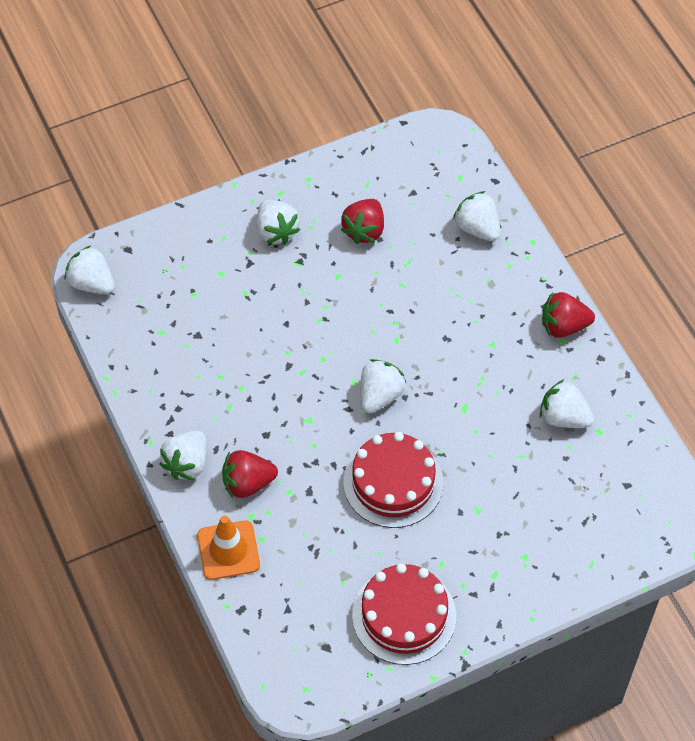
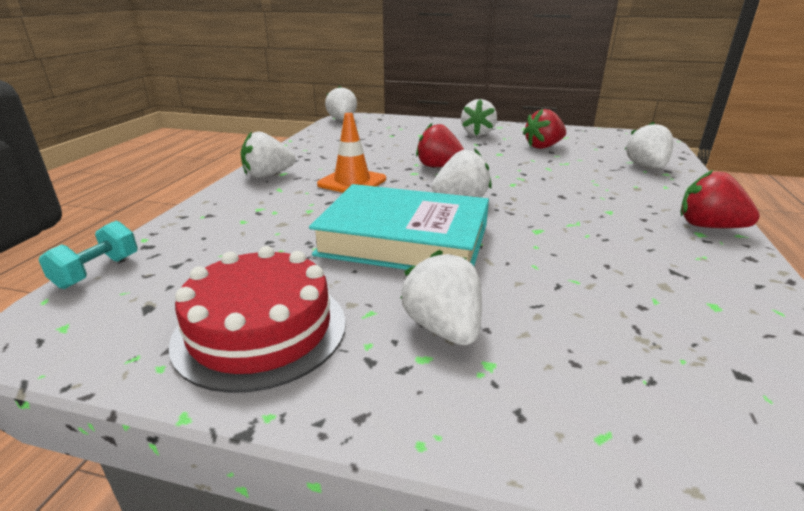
camera: 40 degrees right, 30 degrees down
(228, 550) = (209, 215): orange traffic cone -> orange traffic cone (352, 182)
(248, 483) = (288, 195): red strawberry -> red strawberry (439, 167)
(252, 649) = (97, 271): none -> turquoise dumbbell
(393, 482) = (404, 240): red cake -> turquoise book
(563, 417) = (663, 276): white strawberry -> white strawberry (443, 328)

